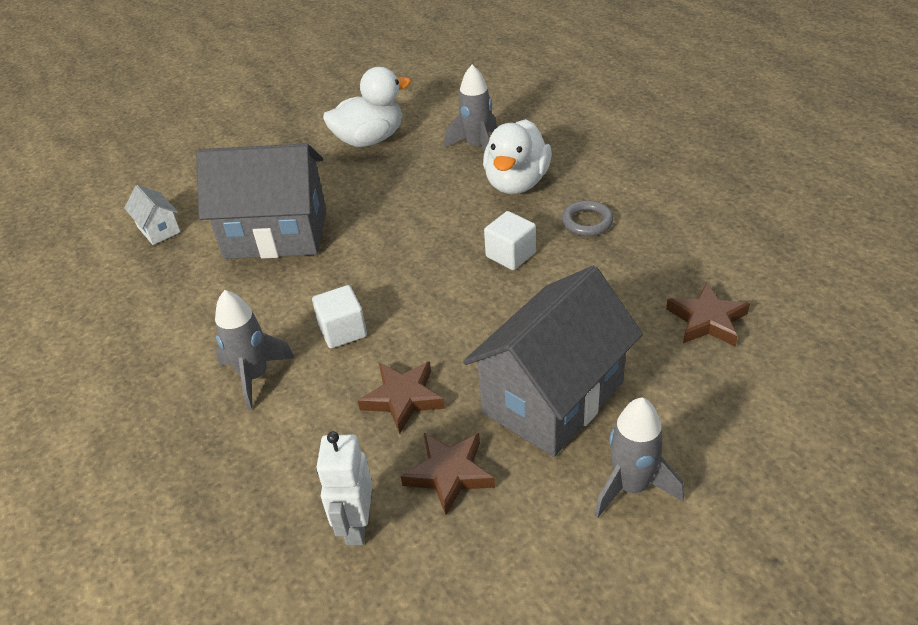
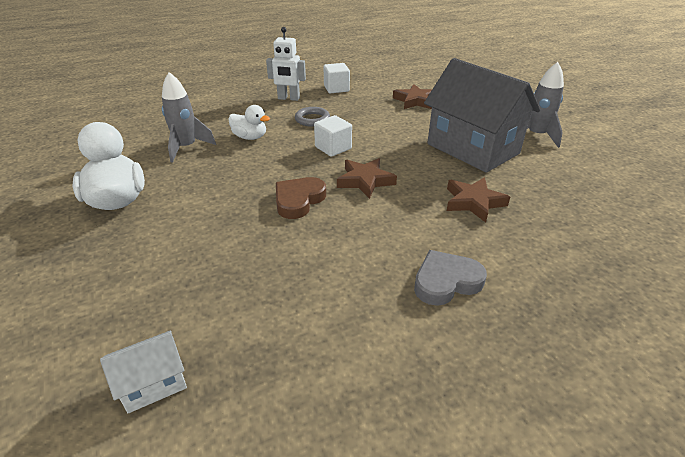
camera: 85 degrees left, 5 degrees down
(255, 376) = (446, 281): grey rocket -> grey heart
(276, 234) = (235, 267): grey house -> none
(343, 331) = (396, 227): white cube -> white cube (336, 88)
(356, 525) = (592, 228): white robot -> white robot (288, 98)
(385, 249) = (298, 200): none -> brown heart
(449, 474) = (539, 189): brown star -> brown star (365, 181)
(516, 183) = (250, 137): white duck -> white duck, size x0.59

